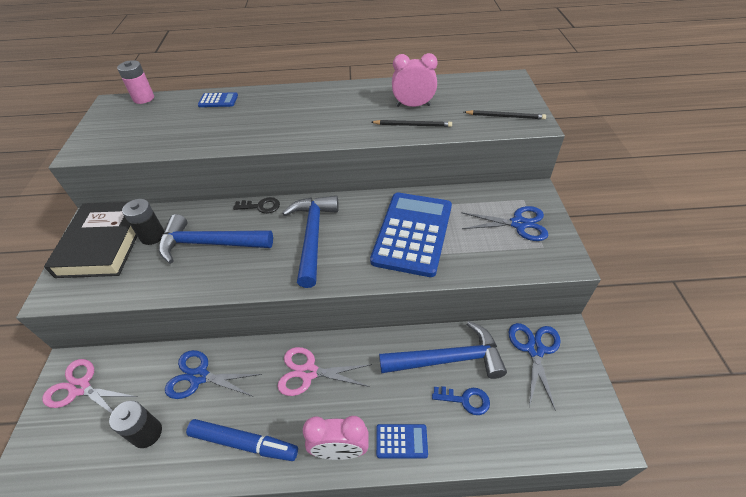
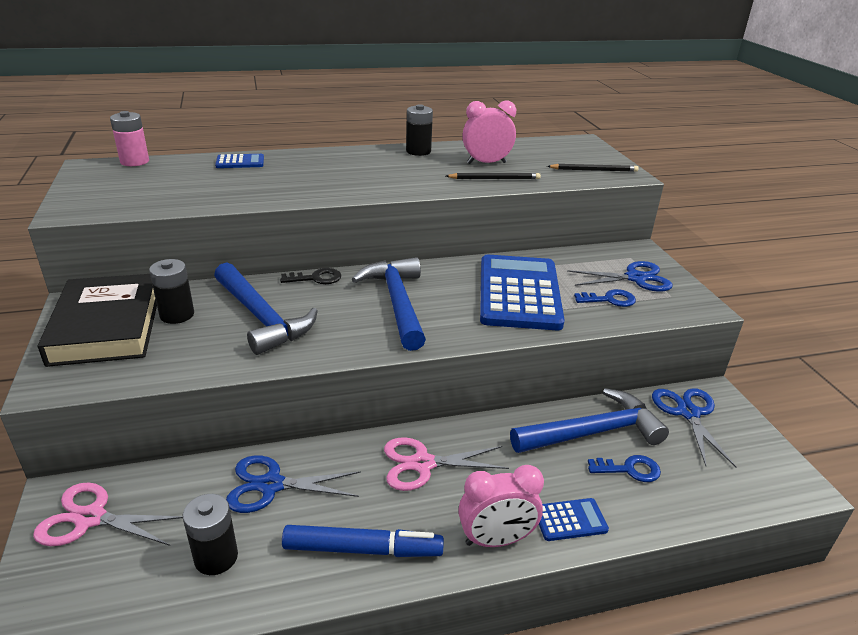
camera: 15 degrees left, 15 degrees down
(209, 244) = (262, 317): blue hammer -> blue hammer turned 120 degrees counterclockwise
(361, 90) = (418, 151): none -> black battery
(487, 247) = (609, 299): none -> blue key

